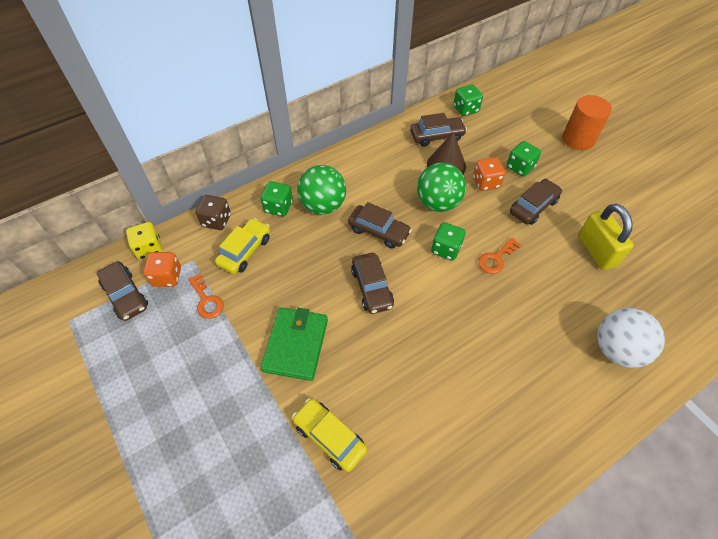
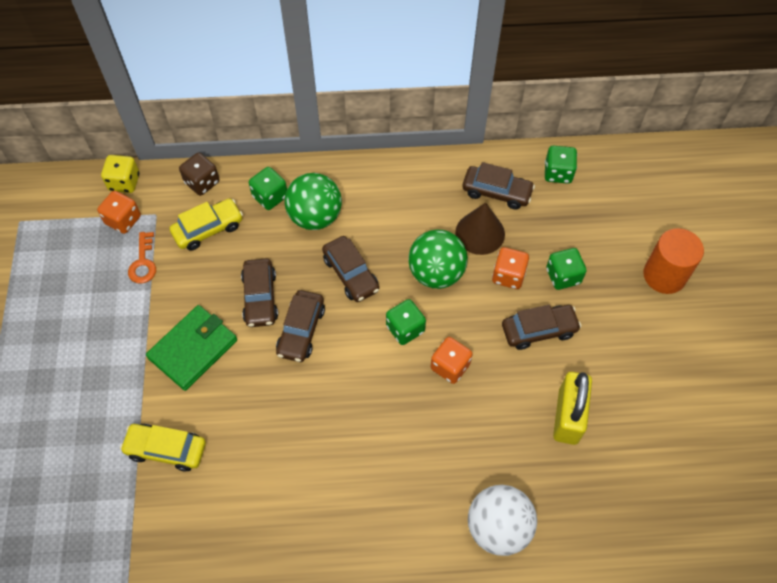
camera: 30 degrees right, 5 degrees up
(125, 295) = (78, 221): brown car -> brown car (260, 298)
(329, 437) = (166, 449): yellow car -> yellow car turned 60 degrees counterclockwise
(496, 258) = (450, 366): orange key -> orange dice

